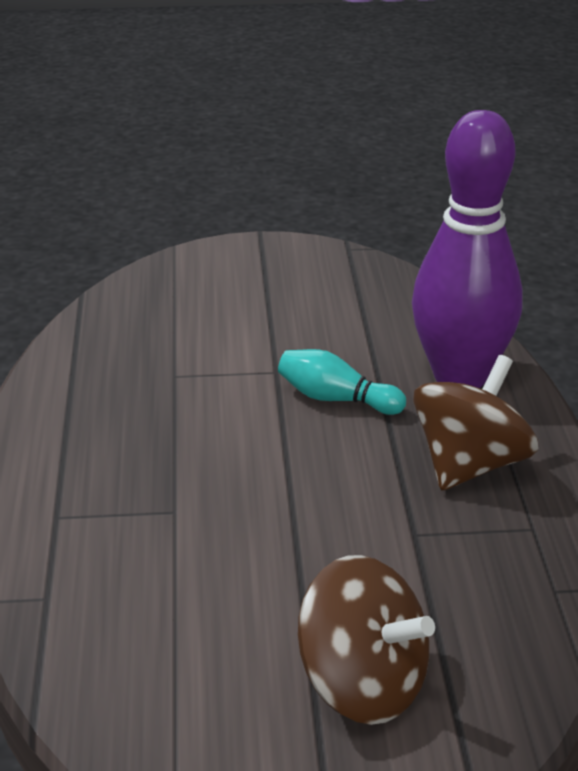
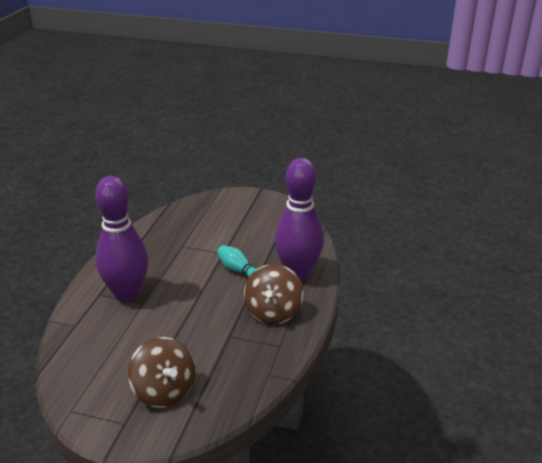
camera: 20 degrees right, 0 degrees up
(122, 499) = (127, 293): none -> purple bowling pin
(470, 465) = (273, 312): brown spinning top -> brown spinning top turned 135 degrees clockwise

